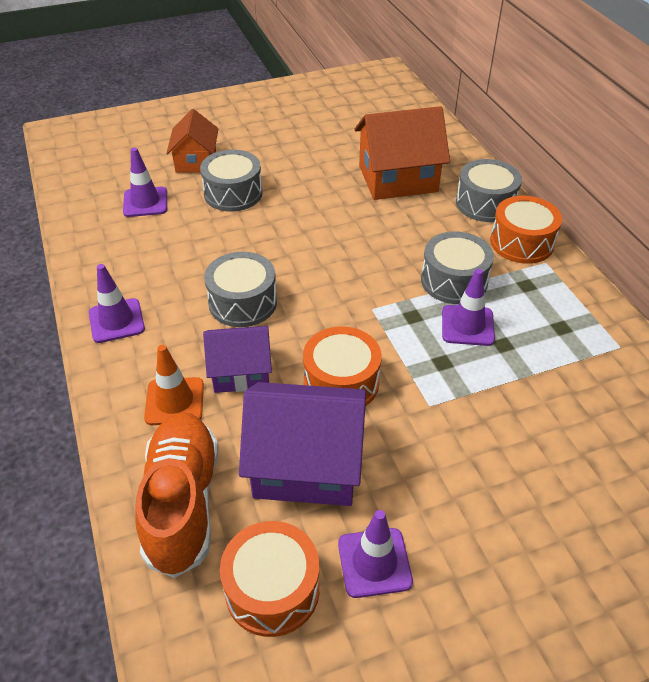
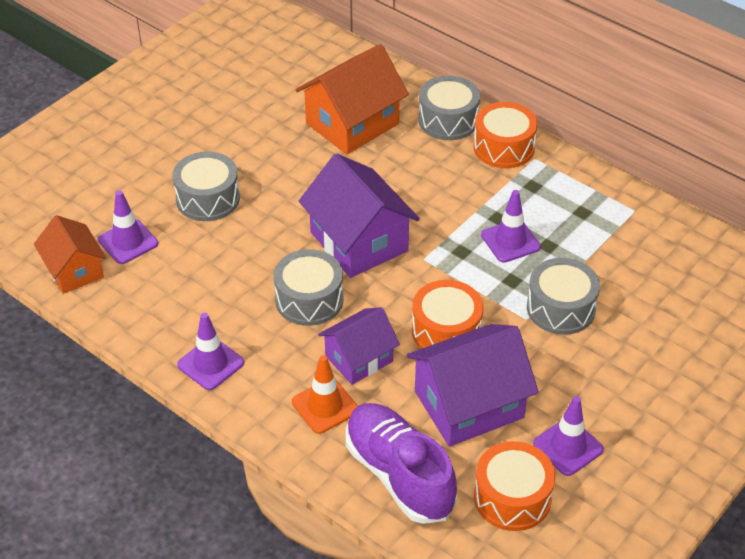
camera: 30 degrees left, 0 degrees up
(182, 502) = (399, 475): orange shoe -> purple shoe
(196, 161) = (138, 178): orange house -> orange house (74, 270)
(326, 271) = (359, 241): none -> purple house
(454, 281) = (472, 206): grey drum -> grey drum (561, 308)

